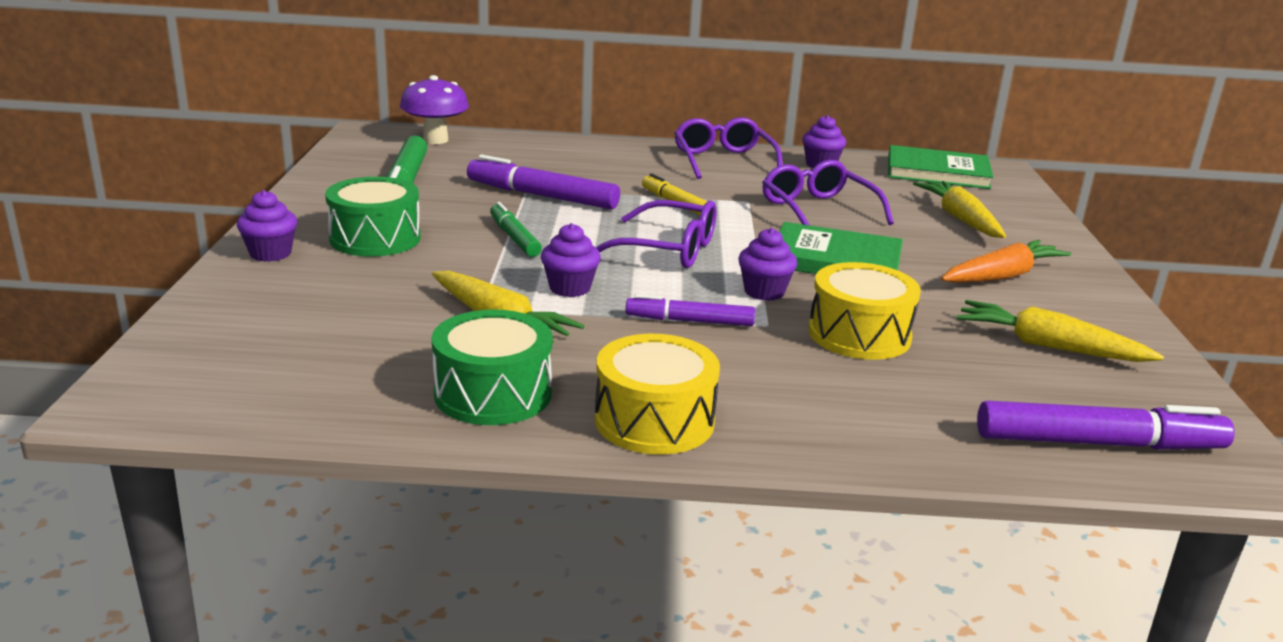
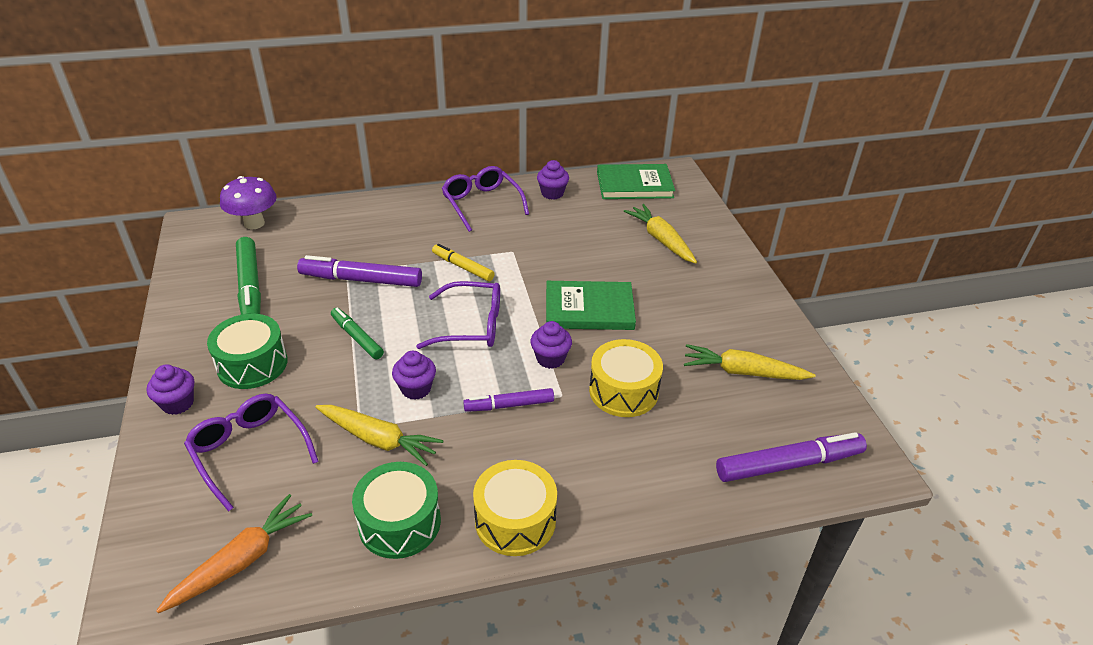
camera: 15 degrees left, 15 degrees up
(818, 210) = (563, 251): purple glasses -> purple glasses (249, 451)
(1001, 276) = (700, 301): orange carrot -> orange carrot (241, 561)

